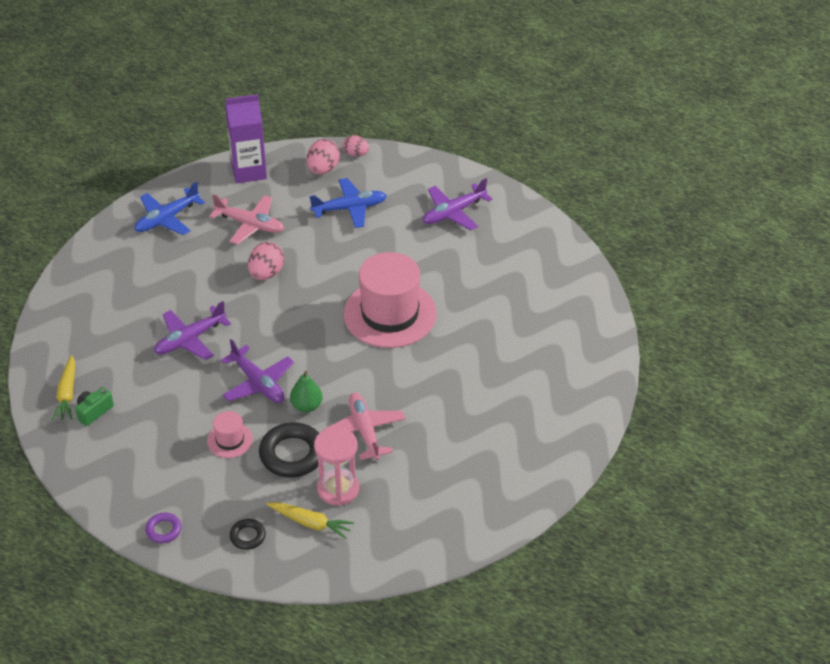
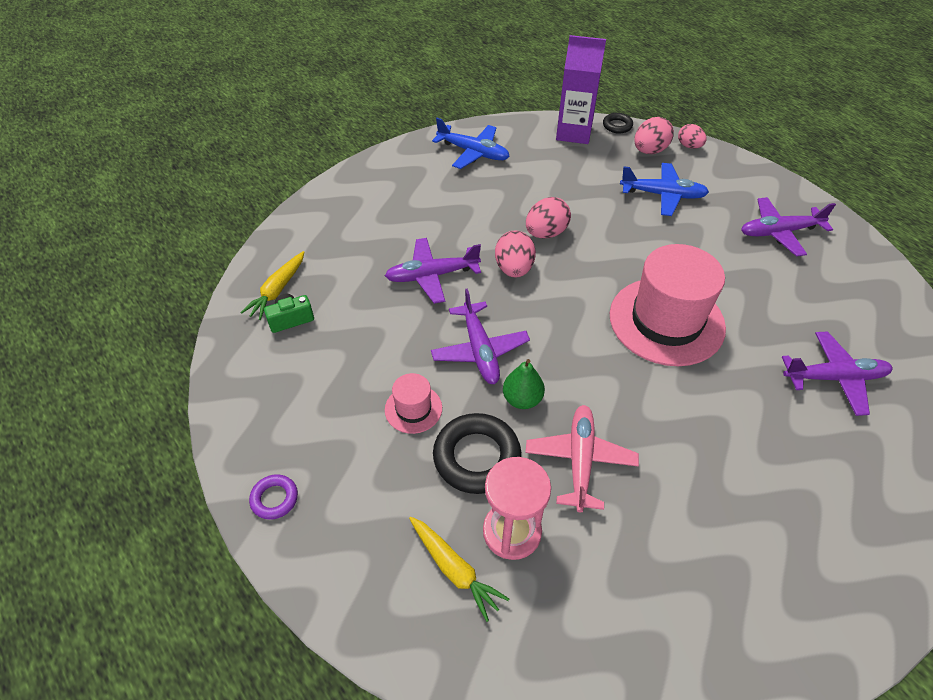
camera: 25 degrees right, 5 degrees up
(166, 219) = (473, 152): blue plane -> blue plane turned 135 degrees counterclockwise
(247, 536) = (366, 554): black ring -> black ring (617, 126)
(250, 224) = (552, 181): pink plane -> none
(254, 312) = (514, 269): none -> pink egg
(521, 315) = (834, 378): none -> purple plane

